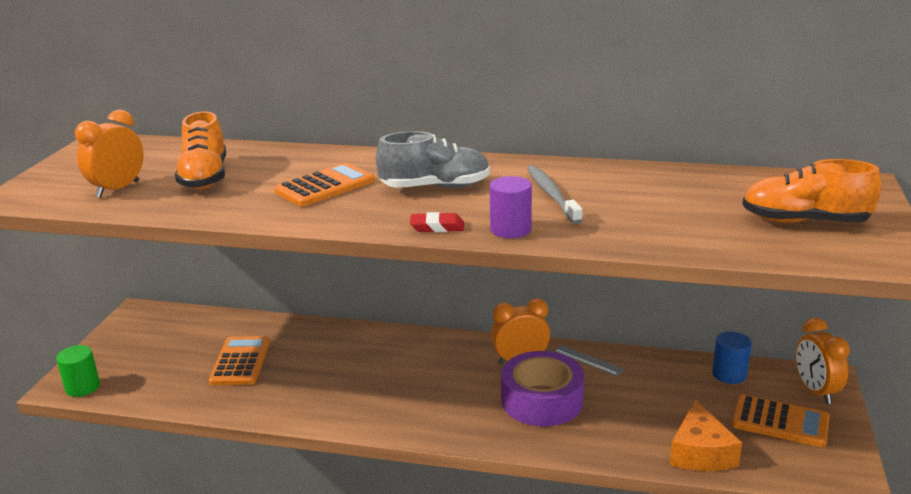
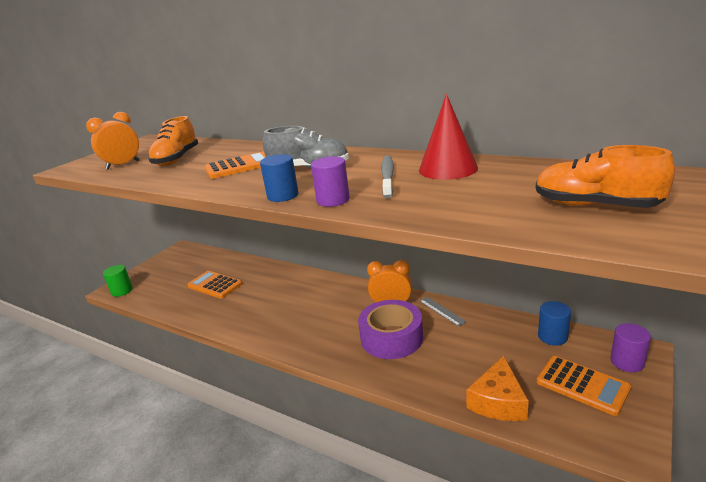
camera: 20 degrees right, 0 degrees up
(240, 362) = (215, 285): orange calculator -> orange calculator turned 75 degrees counterclockwise
(437, 227) = (283, 196): red eraser -> blue cylinder
(618, 182) = (448, 169): none -> red cone
(815, 391) = (627, 362): orange clock -> purple cylinder

